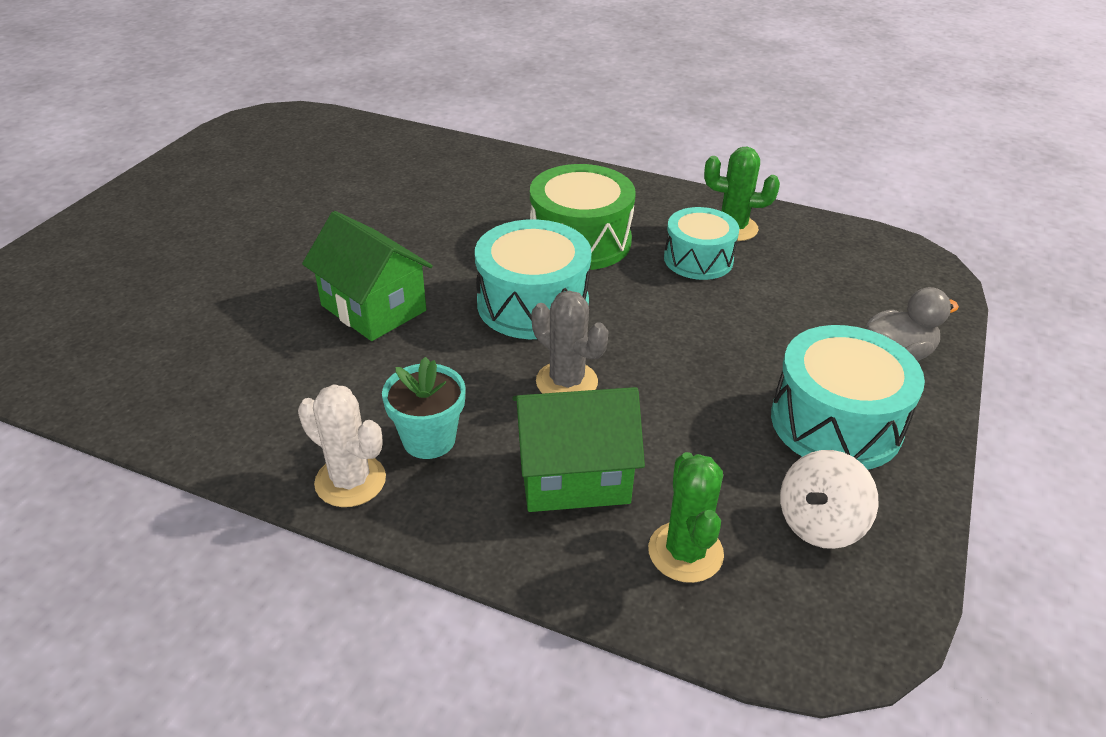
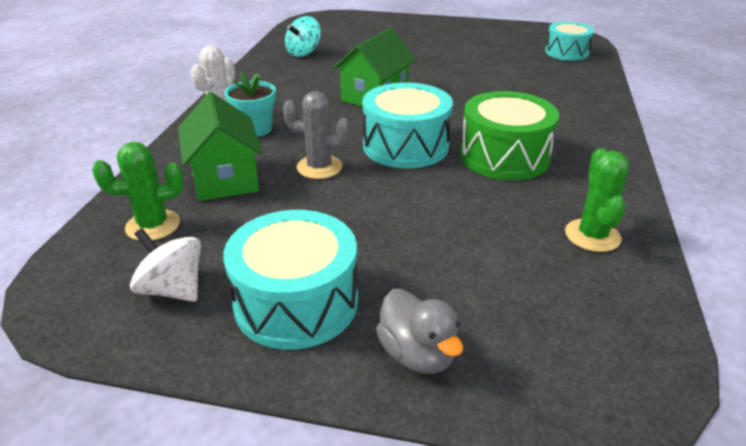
camera: 80 degrees right, 5 degrees down
(139, 363) = (304, 53): none -> turquoise spinning top
(566, 382) = (319, 167): grey cactus -> grey cactus turned 75 degrees clockwise
(698, 259) = (517, 216): turquoise drum -> turquoise drum (566, 52)

